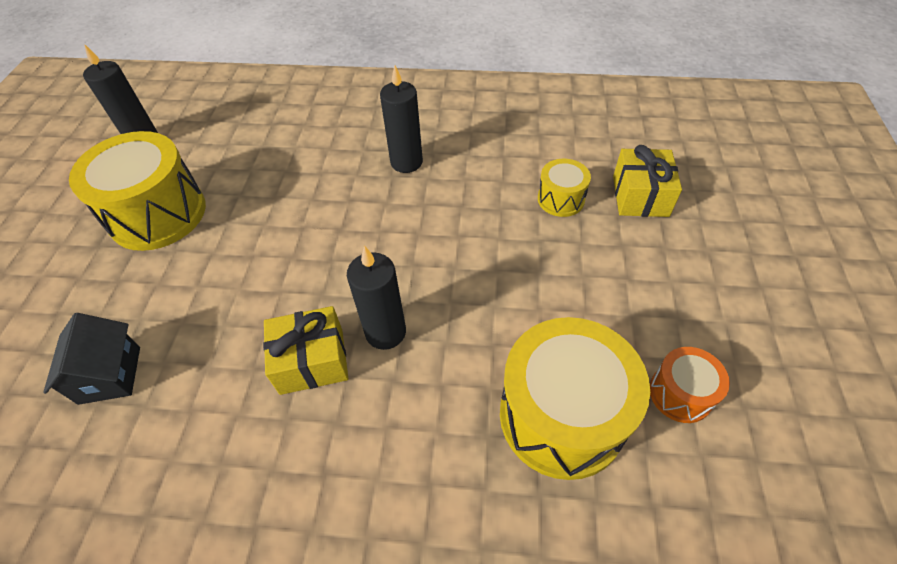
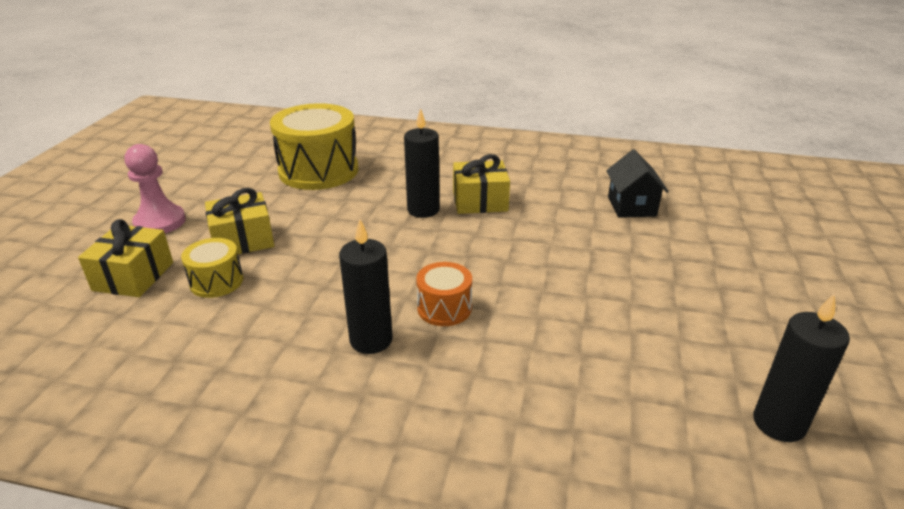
camera: 175 degrees left, 20 degrees down
(158, 214) = (673, 311): yellow drum -> none
(573, 253) = (243, 240): none -> yellow gift
(680, 393) = (238, 172): orange drum -> orange drum (444, 308)
(688, 270) = (160, 222): none -> pink pawn

